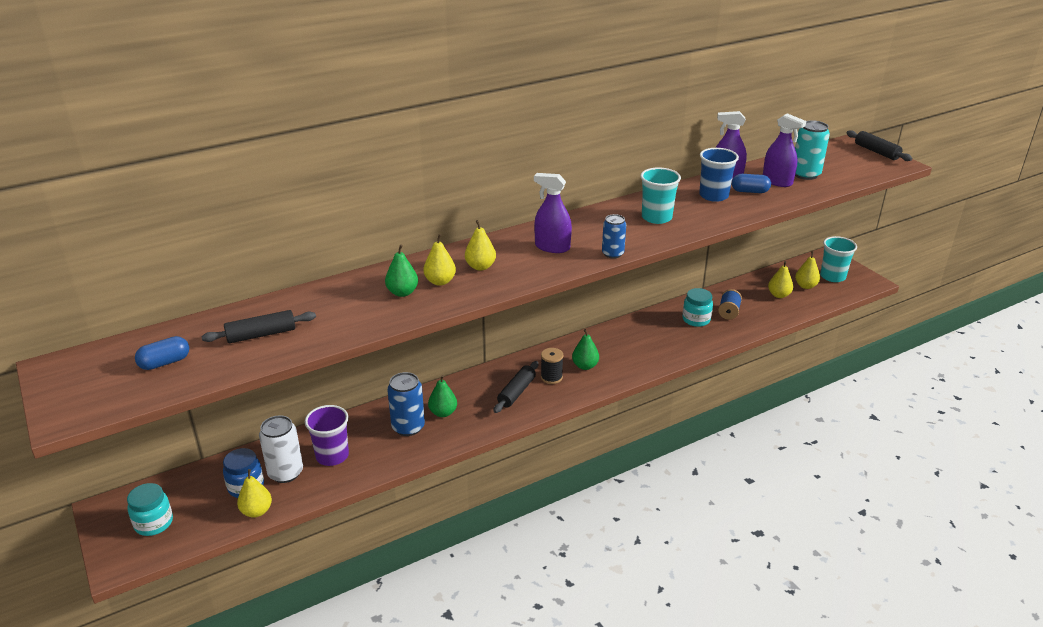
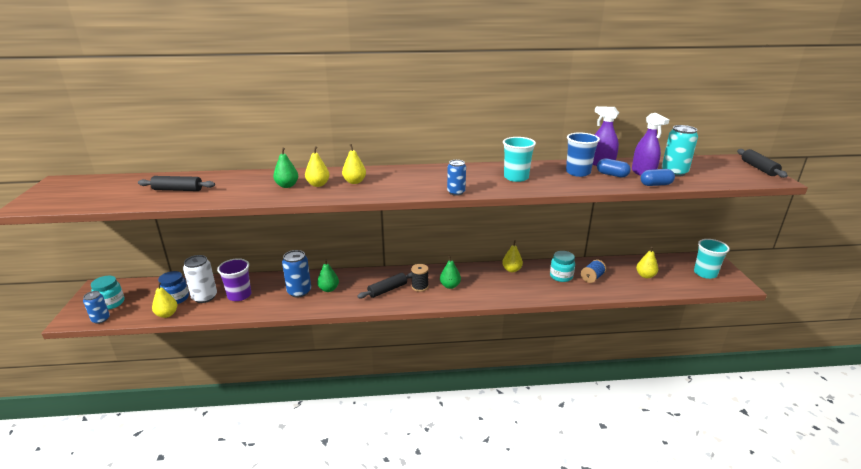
camera: 25 degrees right, 5 degrees down
(164, 548) = (101, 319): none -> blue can
(165, 362) = (110, 192): blue capsule -> blue capsule (655, 184)
(552, 247) = (417, 180): purple spray bottle -> none
(805, 286) = (674, 274): yellow pear -> yellow pear (511, 270)

